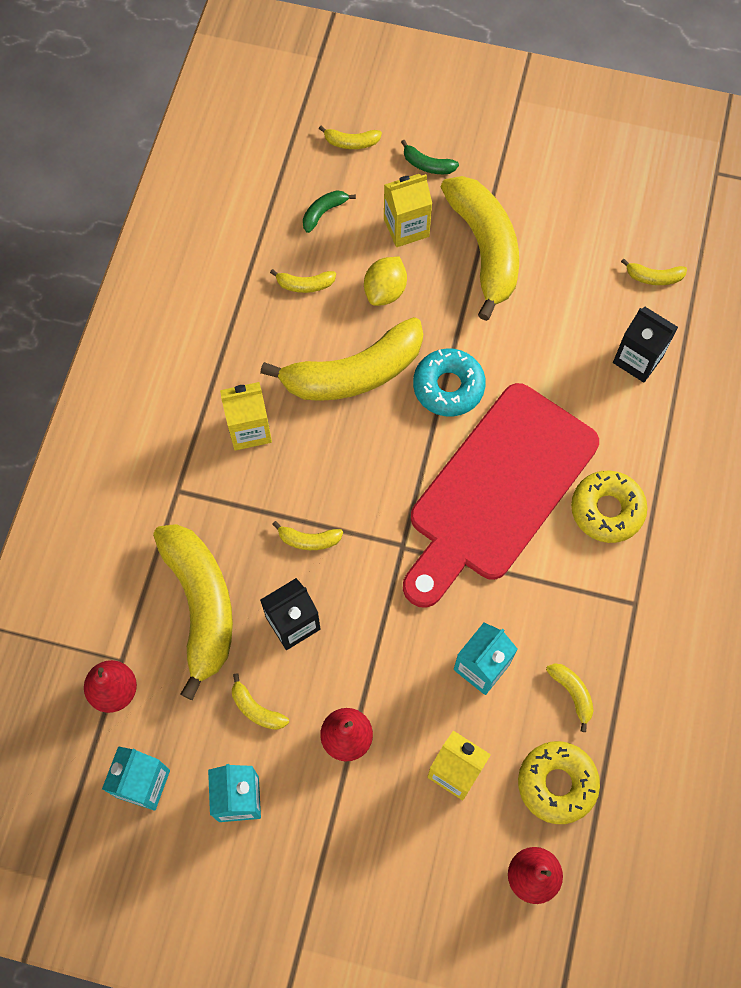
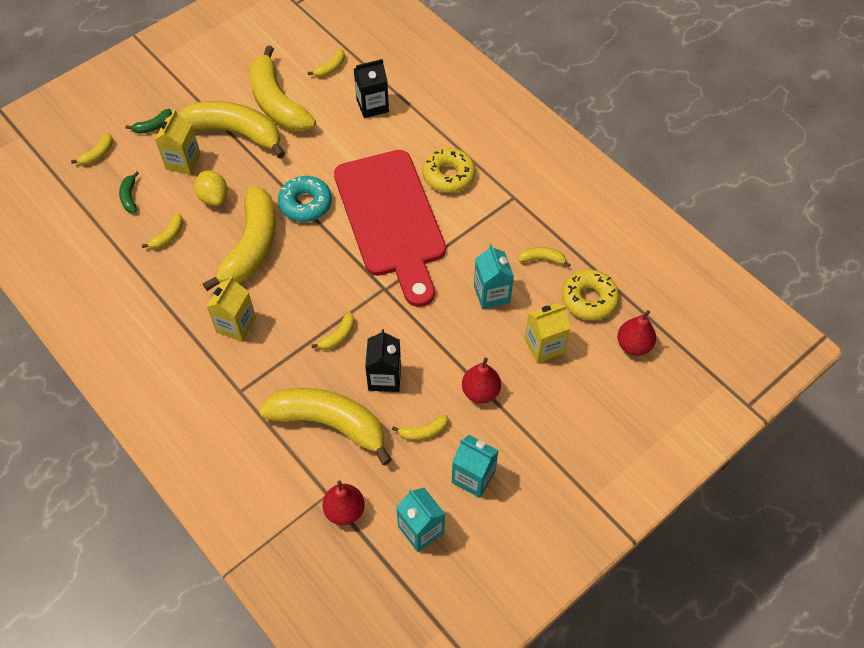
camera: 55 degrees left, 10 degrees down
(558, 260) = (277, 103): none -> yellow banana

